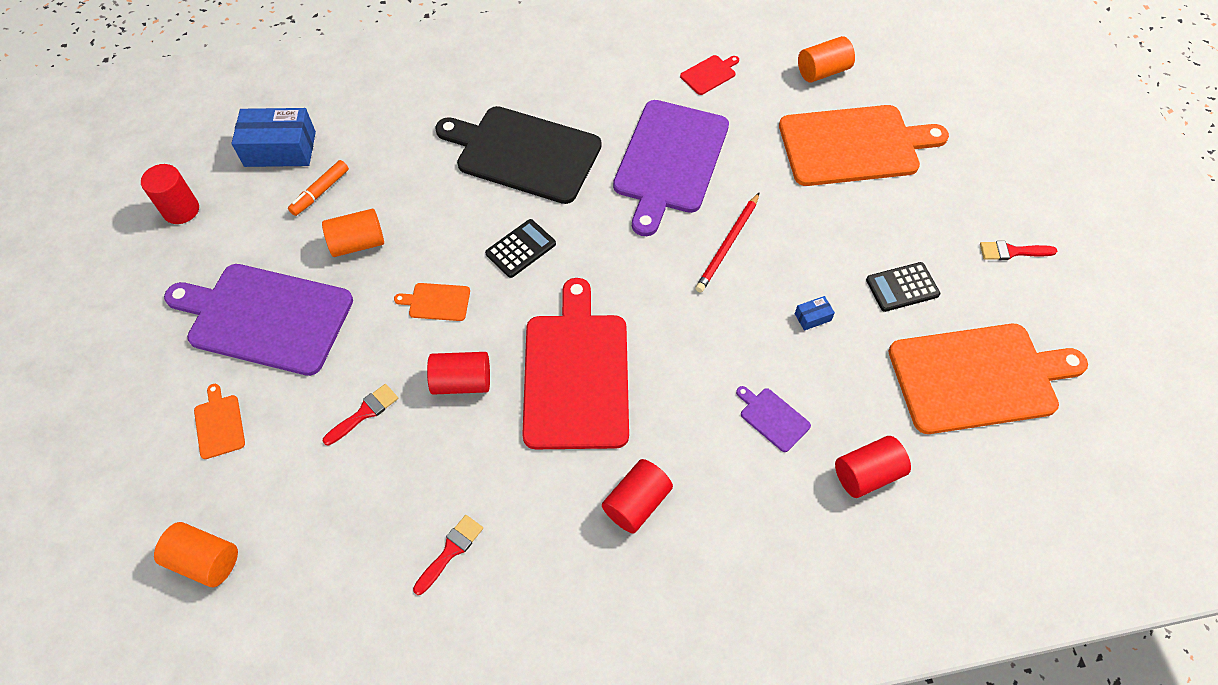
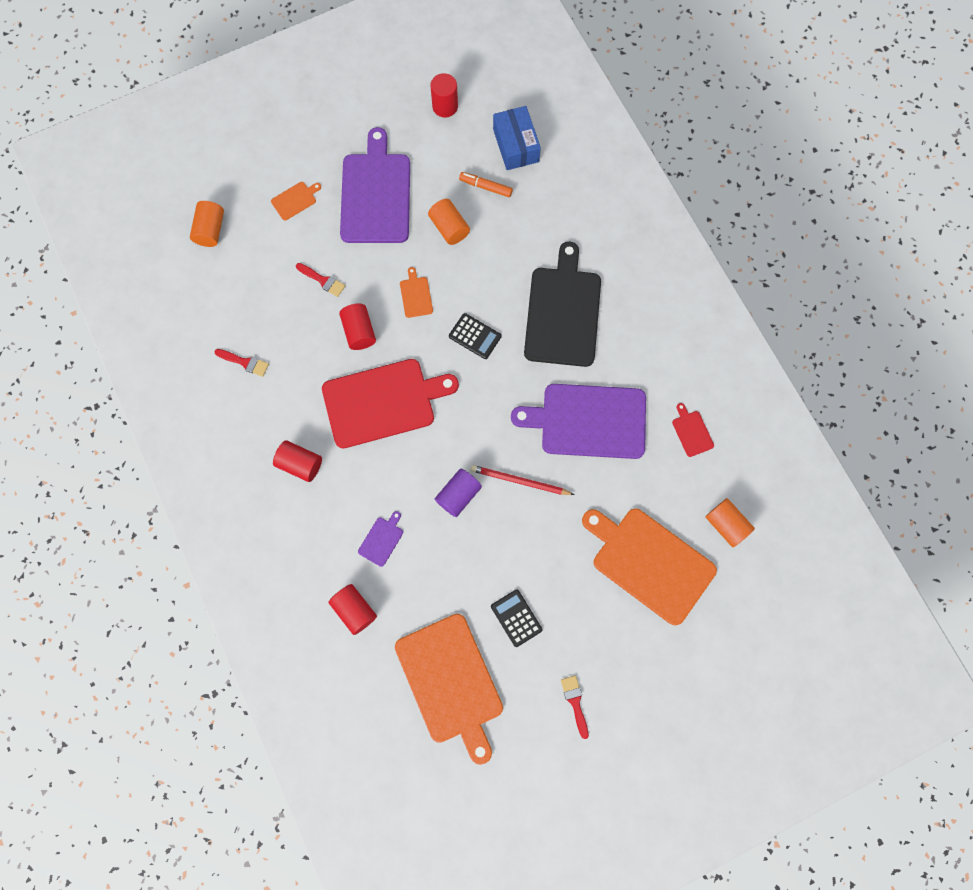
camera: 75 degrees right, 15 degrees up
(709, 74) = (691, 432): red cutting board -> red cutting board turned 150 degrees counterclockwise
(730, 314) = (458, 495): none -> purple cylinder
(812, 317) = (471, 554): blue box -> none
(854, 145) = (649, 562): orange cutting board -> orange cutting board turned 150 degrees clockwise

